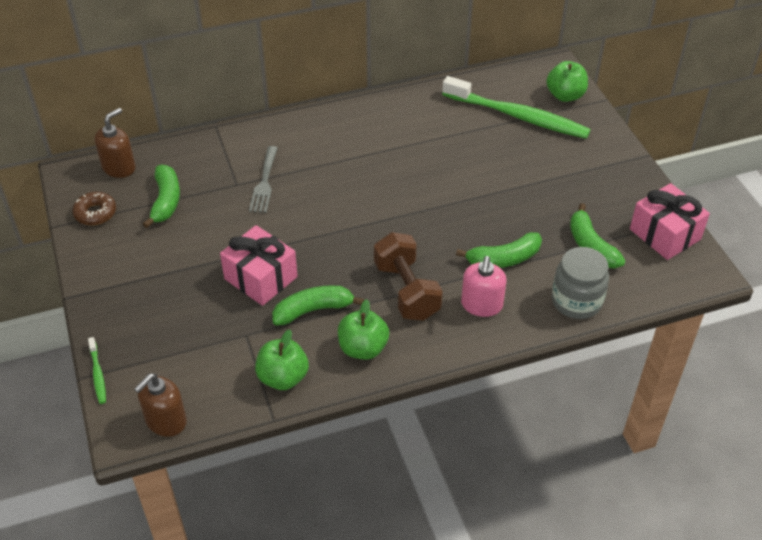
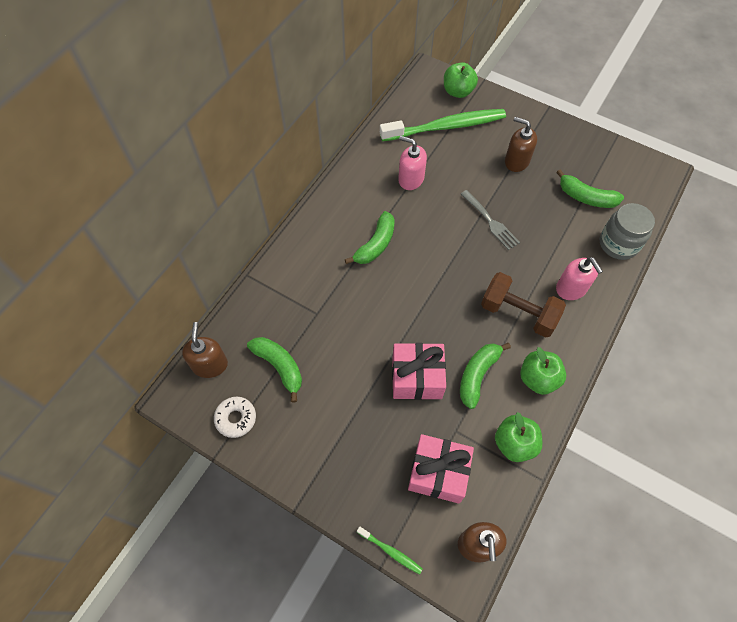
camera: 40 degrees left, 15 degrees up
(95, 213) = (236, 418): brown donut -> white donut
(264, 183) = (335, 298): grey fork -> grey fork (491, 222)
(434, 137) = (411, 179): none -> pink soap dispenser
(503, 259) = (548, 244): green banana -> green banana (375, 245)
(555, 179) = (516, 161): none -> brown soap dispenser
(665, 234) = (615, 159): pink gift -> pink gift (438, 473)

